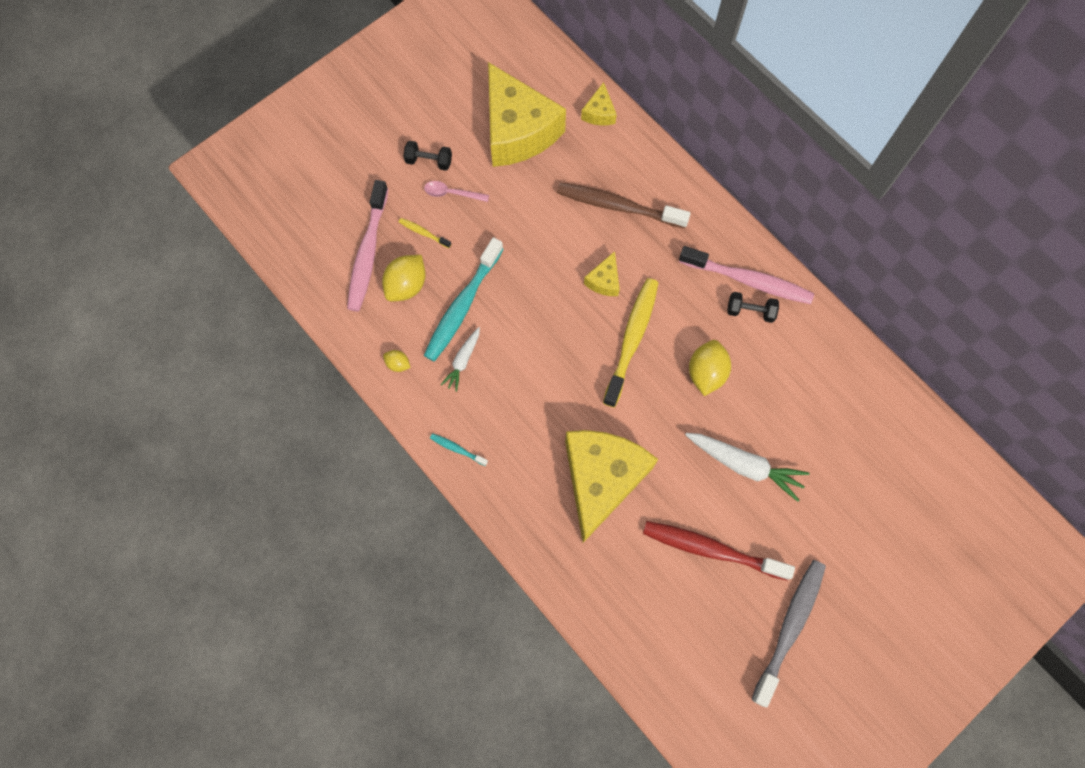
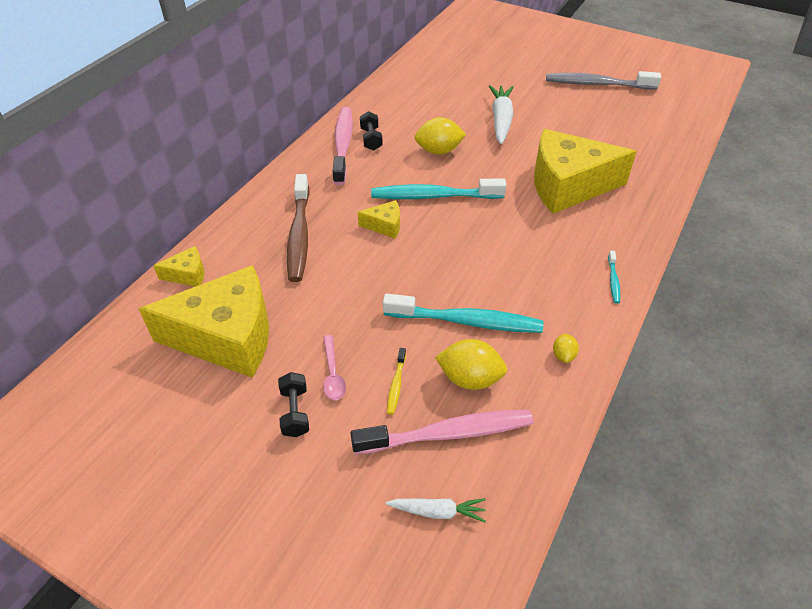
camera: 110 degrees left, 25 degrees down
(463, 361) = (525, 303): white carrot -> white carrot (437, 512)
(518, 130) = (227, 337): yellow cheese -> yellow cheese turned 45 degrees clockwise
(632, 339) = (433, 196): yellow toothbrush -> turquoise toothbrush
(711, 549) = (575, 123): red toothbrush -> none

